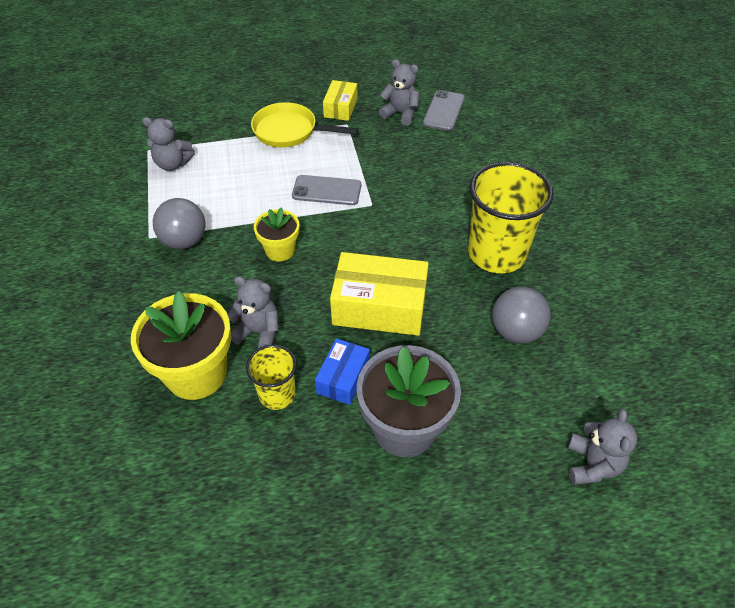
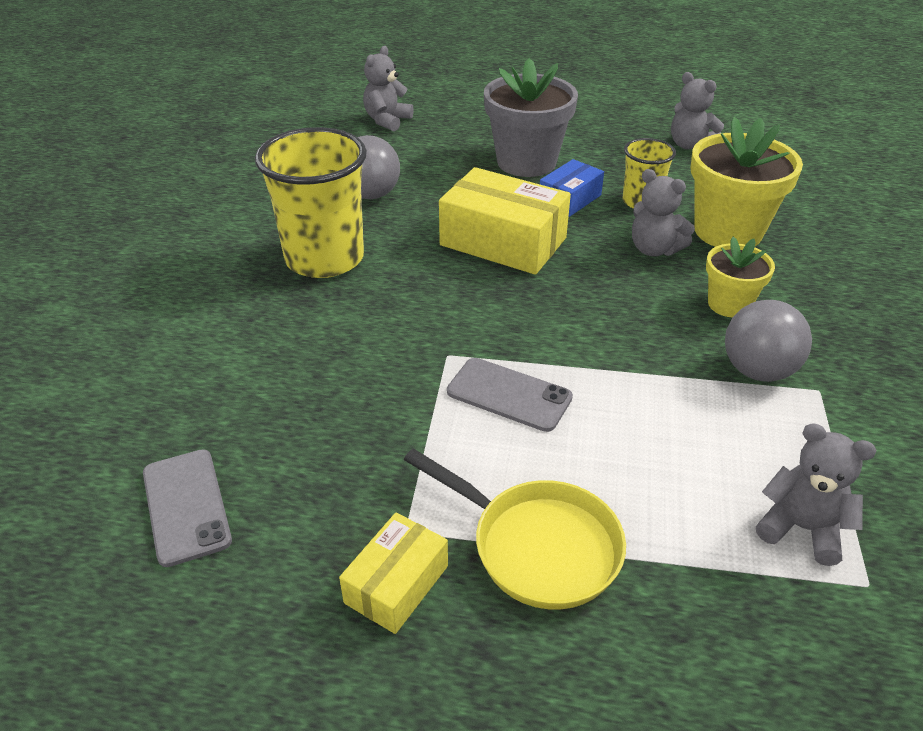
camera: 160 degrees left, 10 degrees down
(280, 250) = (610, 325): yellow flower pot -> yellow flower pot (729, 304)
(400, 114) = (279, 525): grey teddy bear -> grey teddy bear (690, 145)
(443, 111) = (186, 506): grey phone -> grey phone turned 60 degrees counterclockwise

